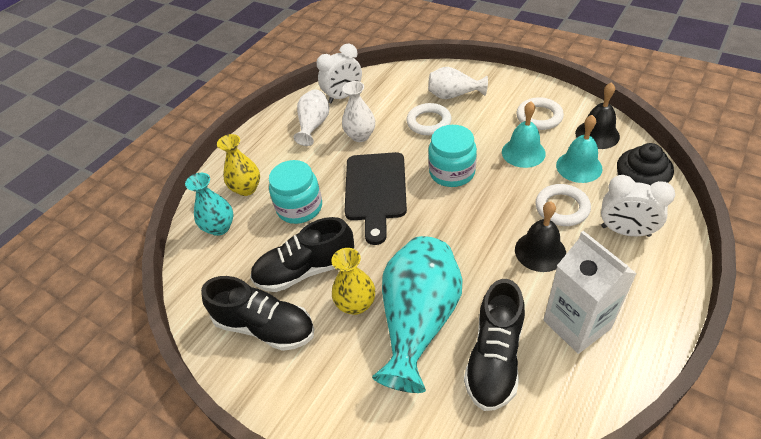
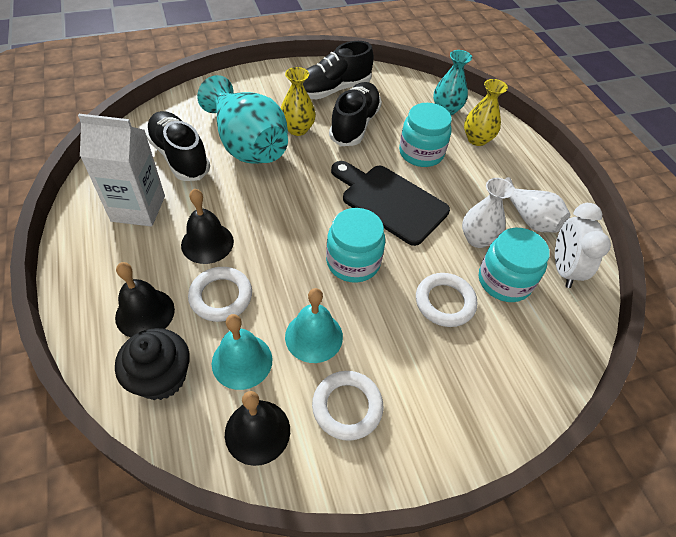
camera: 120 degrees right, 5 degrees up
(382, 111) = (504, 281): none -> turquoise jar
(454, 95) = (472, 363): white vase -> none
(625, 231) = (145, 313): white clock -> black bell

